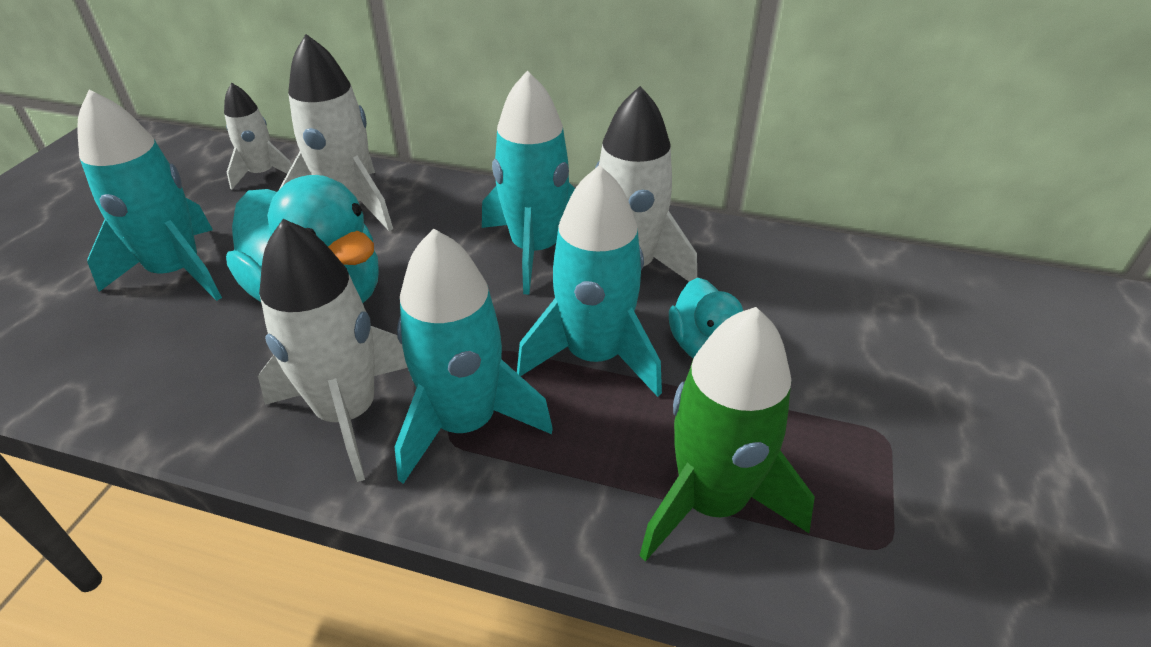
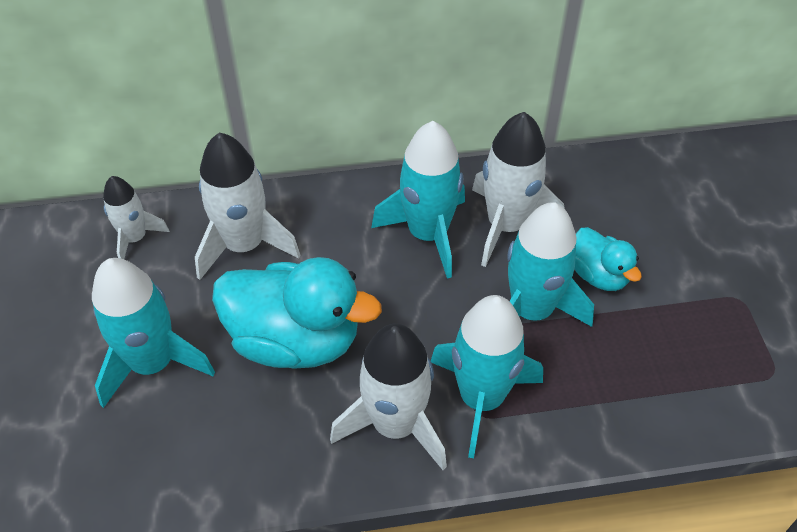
camera: 25 degrees left, 10 degrees up
(711, 501) = (666, 387): green rocket -> none

